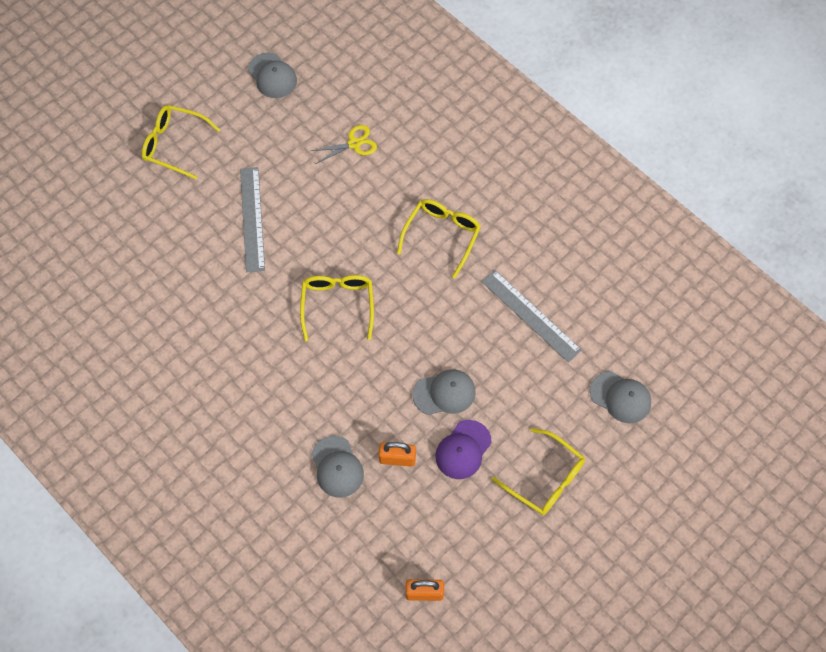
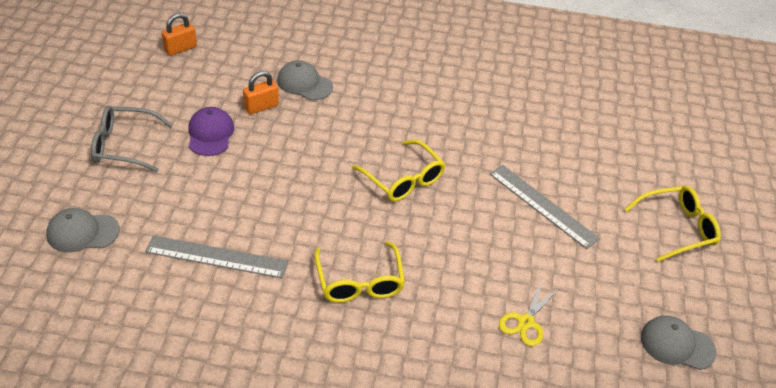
camera: 140 degrees right, 20 degrees down
(444, 393) = (255, 162): grey cap -> none
(545, 479) = (124, 145): yellow glasses -> grey glasses

